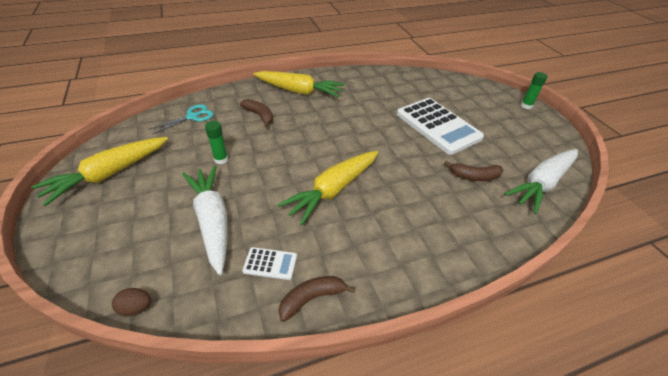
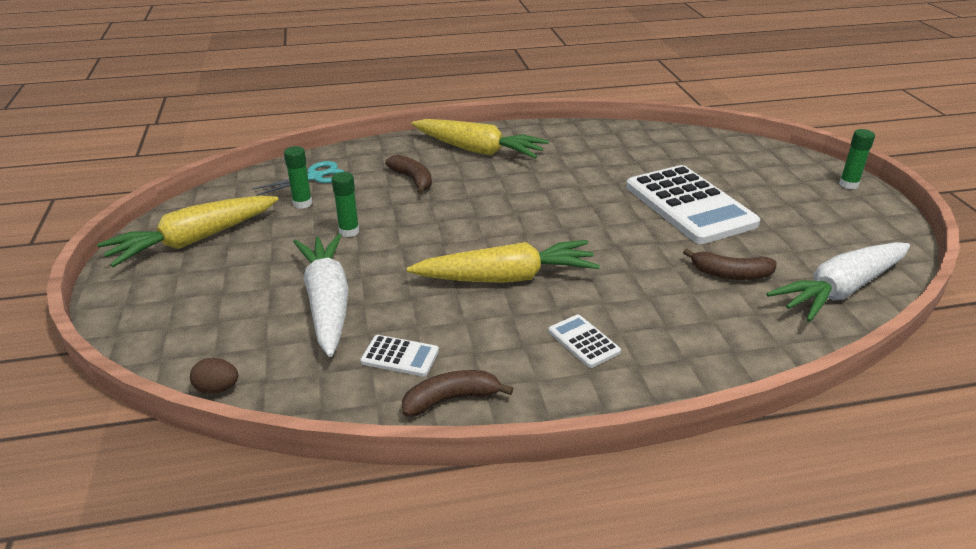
camera: 10 degrees right, 10 degrees down
(186, 138) = (302, 203): none -> green glue stick
(333, 190) = (506, 278): yellow carrot -> yellow carrot turned 150 degrees counterclockwise
(393, 238) = (583, 341): none -> white calculator

